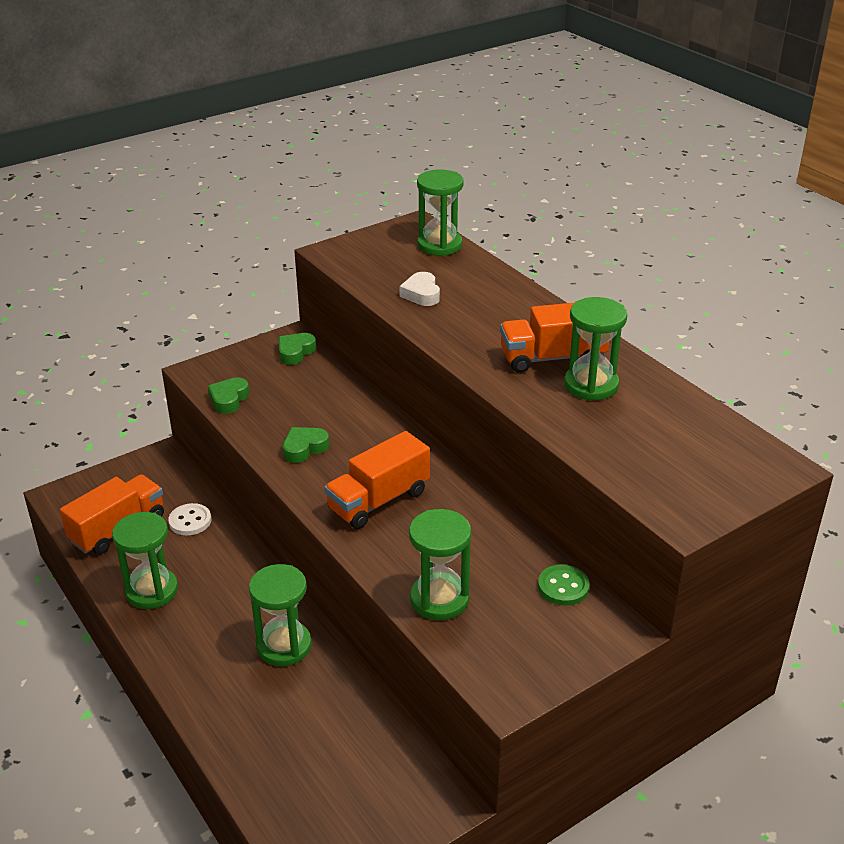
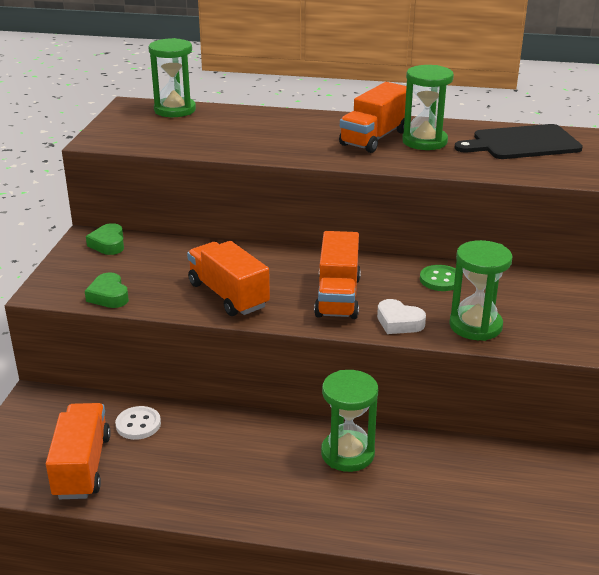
camera: 45 degrees left, 5 degrees down
(152, 591) = (187, 487): green hourglass -> none
(304, 448) = (228, 295): green heart -> orange truck
(421, 294) = (220, 139): white heart -> white heart (399, 322)
(563, 587) = (525, 280): green button -> green button (440, 280)
(686, 437) = (522, 143): none -> black cutting board

